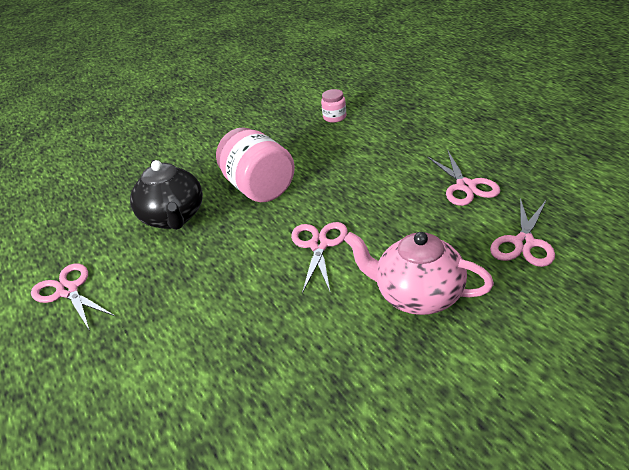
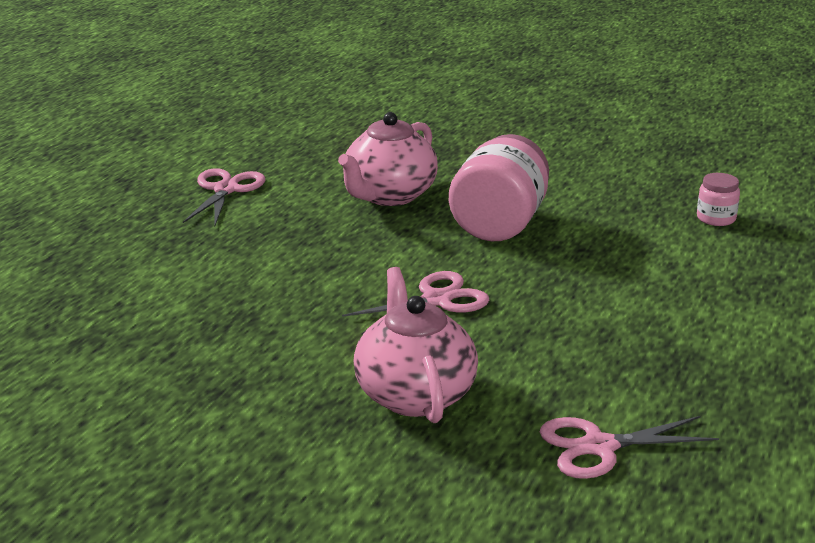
camera: 50 degrees right, 10 degrees down
(173, 218) = (389, 196): black teapot -> pink teapot
(465, 186) = (676, 367): pink scissors -> none

